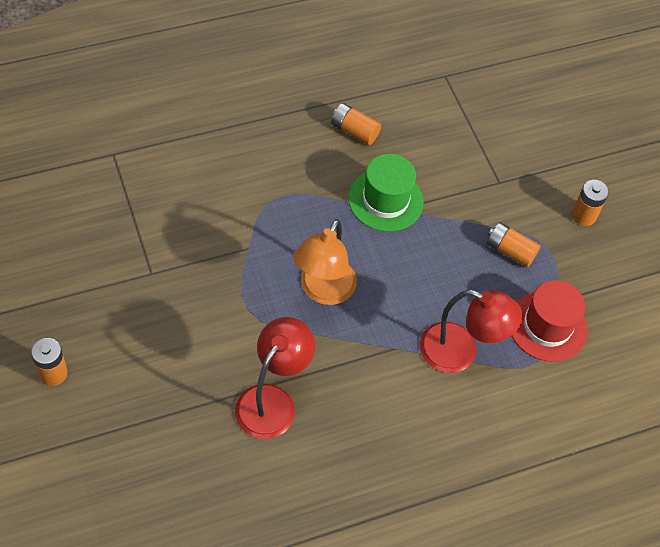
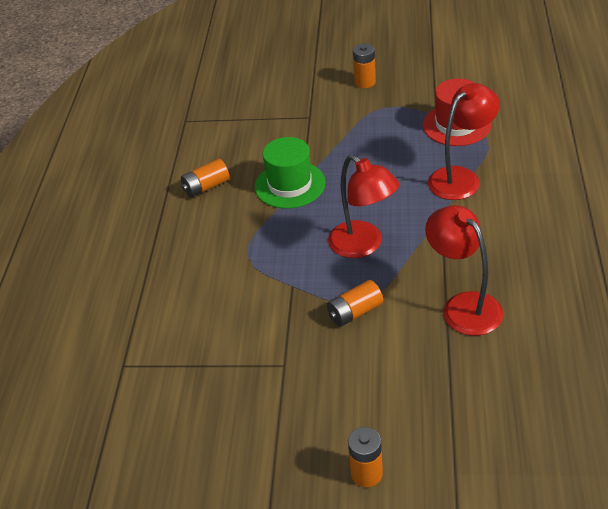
camera: 55 degrees left, 15 degrees down
(323, 291) = (363, 245): orange lamp -> red lamp
(510, 251) = (378, 127): orange battery -> orange battery (355, 312)

